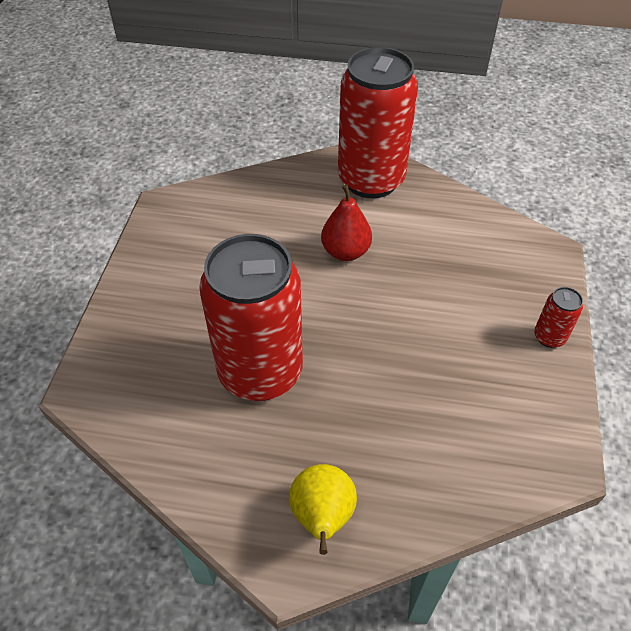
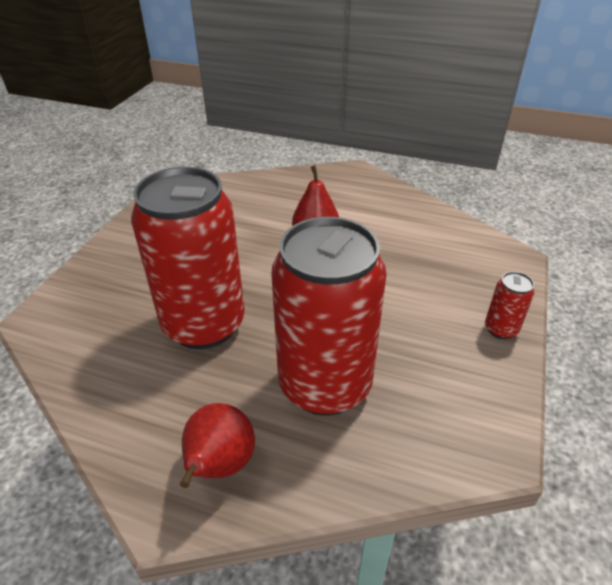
camera: 10 degrees right, 10 degrees down
(322, 517) = (219, 465): yellow pear -> red pear
(371, 180) = (354, 188): red can -> red can (325, 385)

